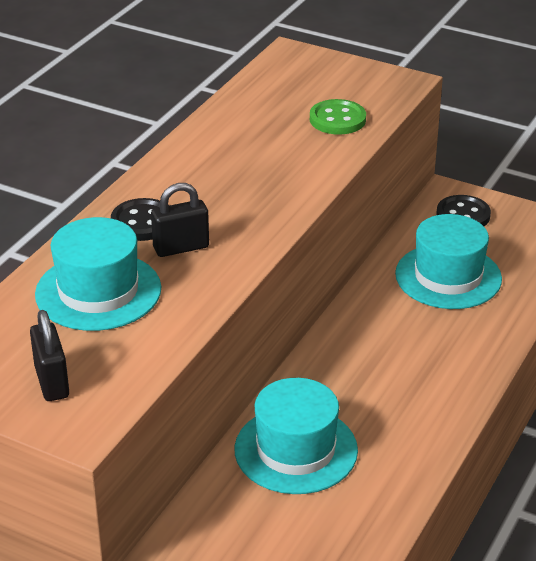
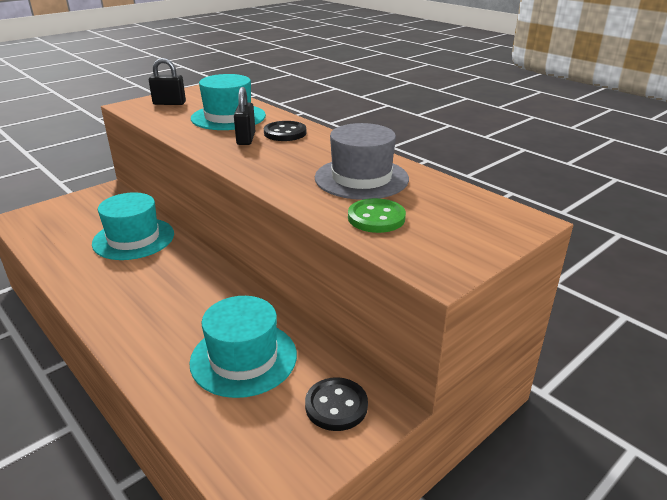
camera: 110 degrees right, 5 degrees down
(255, 141) = (361, 178): none -> grey hat

